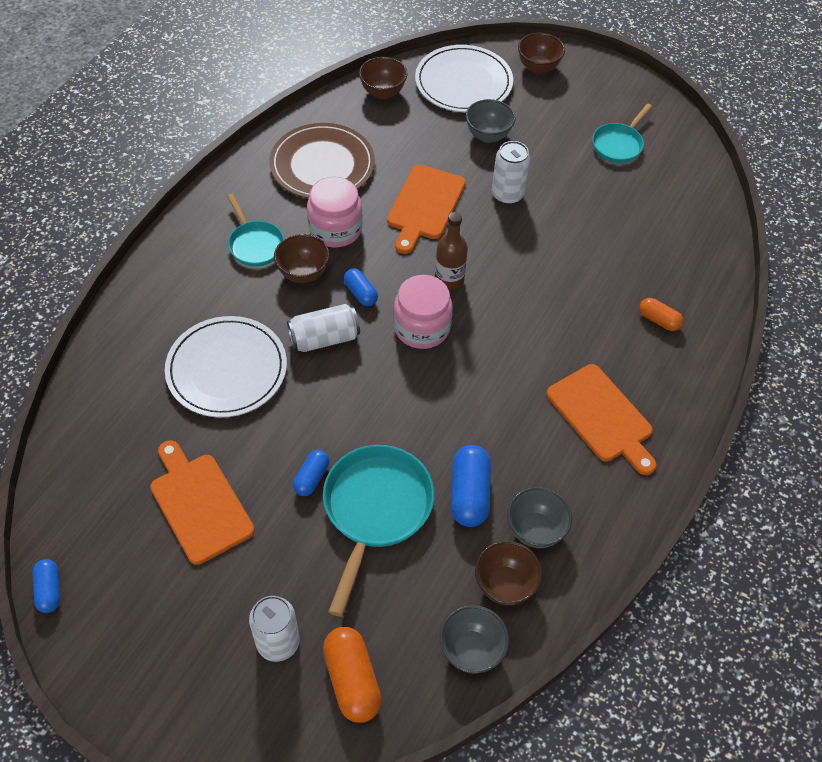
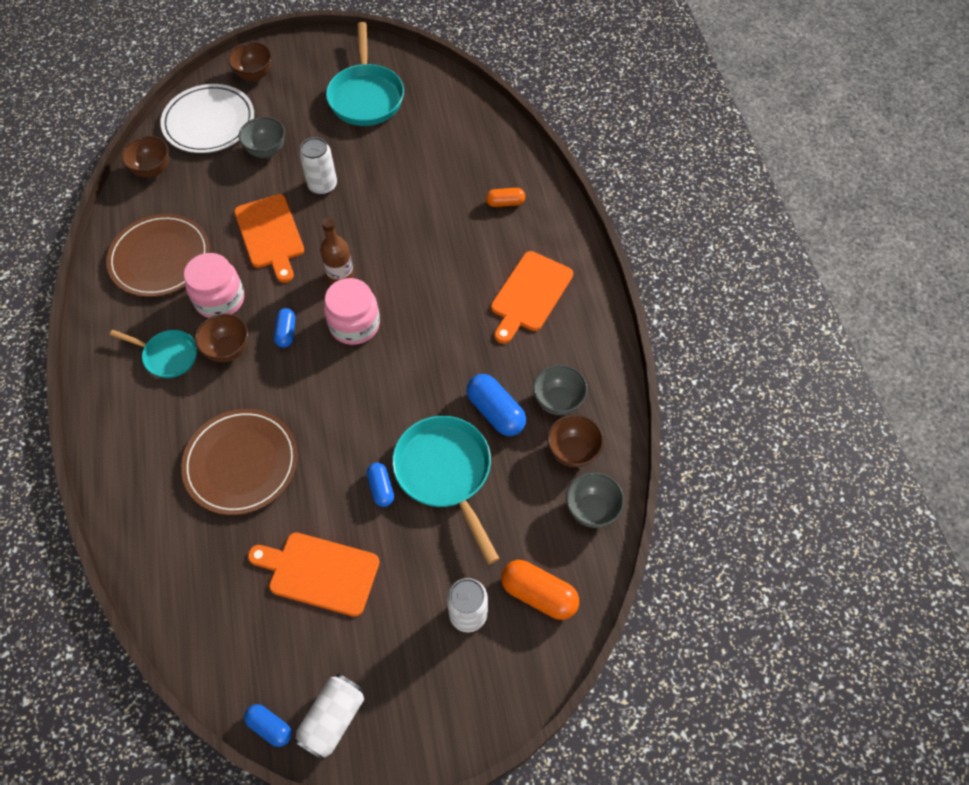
camera: 40 degrees left, 5 degrees up
(227, 369) = (241, 463): white plate -> brown plate
(324, 338) = (292, 385): white can -> white can (333, 719)
(360, 293) = (286, 332): blue capsule -> blue capsule turned 75 degrees clockwise
(602, 417) = (529, 294): orange cutting board -> orange cutting board turned 105 degrees clockwise
(618, 144) = (366, 96): turquoise pan -> turquoise pan, size x1.69

